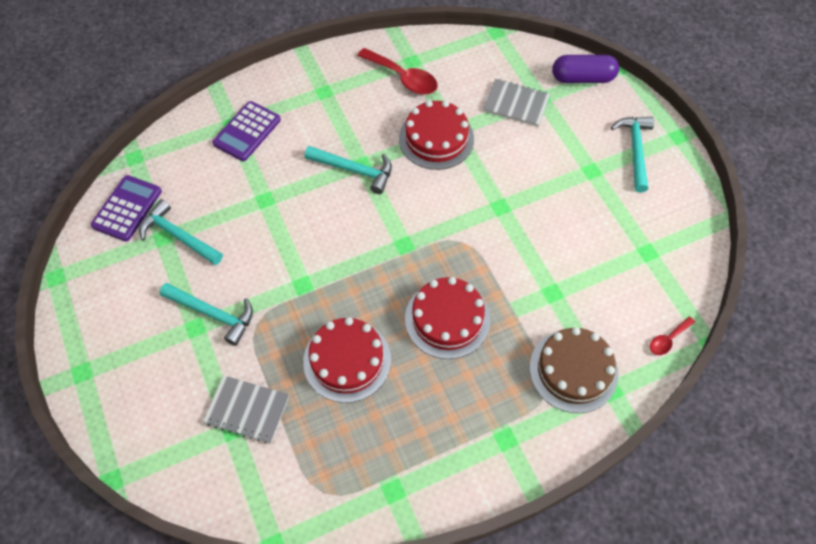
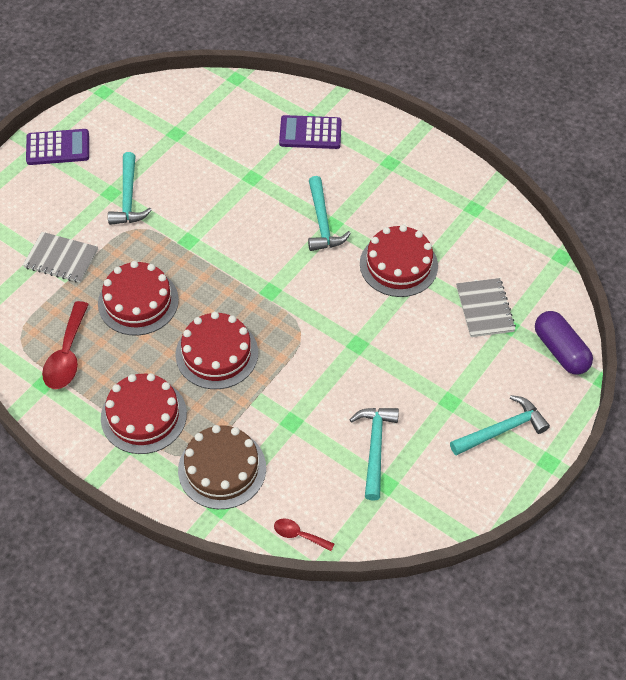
camera: 60 degrees right, 5 degrees down
(127, 208) = (187, 99): purple calculator -> purple calculator (58, 148)
(178, 236) = (183, 142): turquoise hammer -> turquoise hammer (375, 448)
(247, 410) = (61, 258): grey notebook -> grey notebook turned 60 degrees counterclockwise
(403, 78) = (449, 210): red spoon -> red spoon (67, 355)
(482, 412) = (143, 415): none -> red cake

